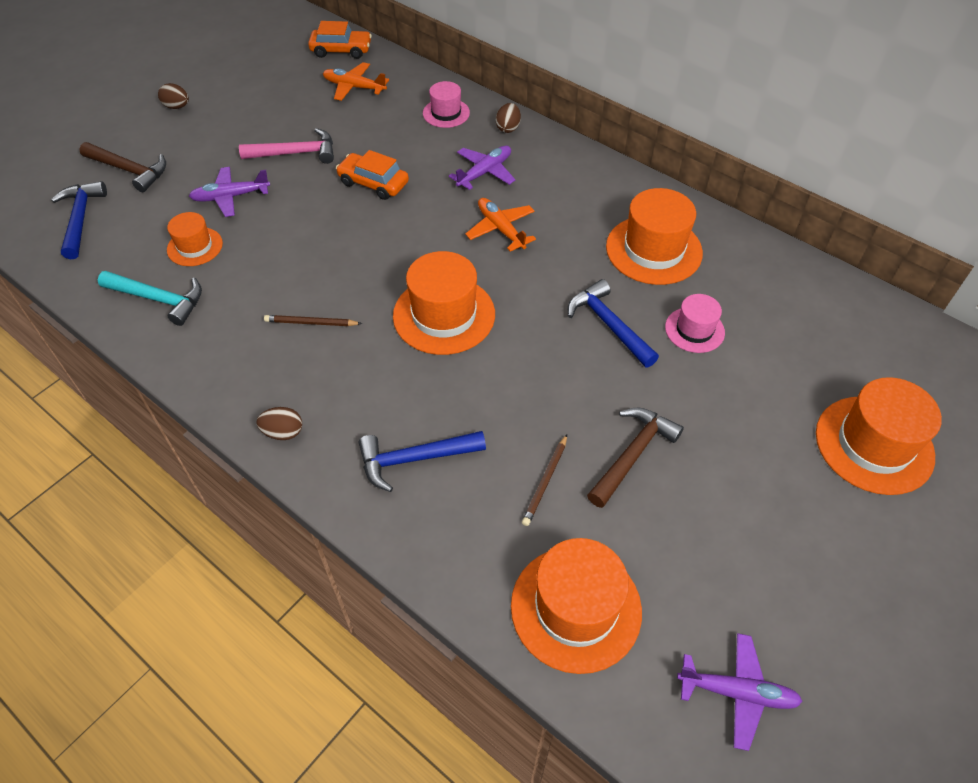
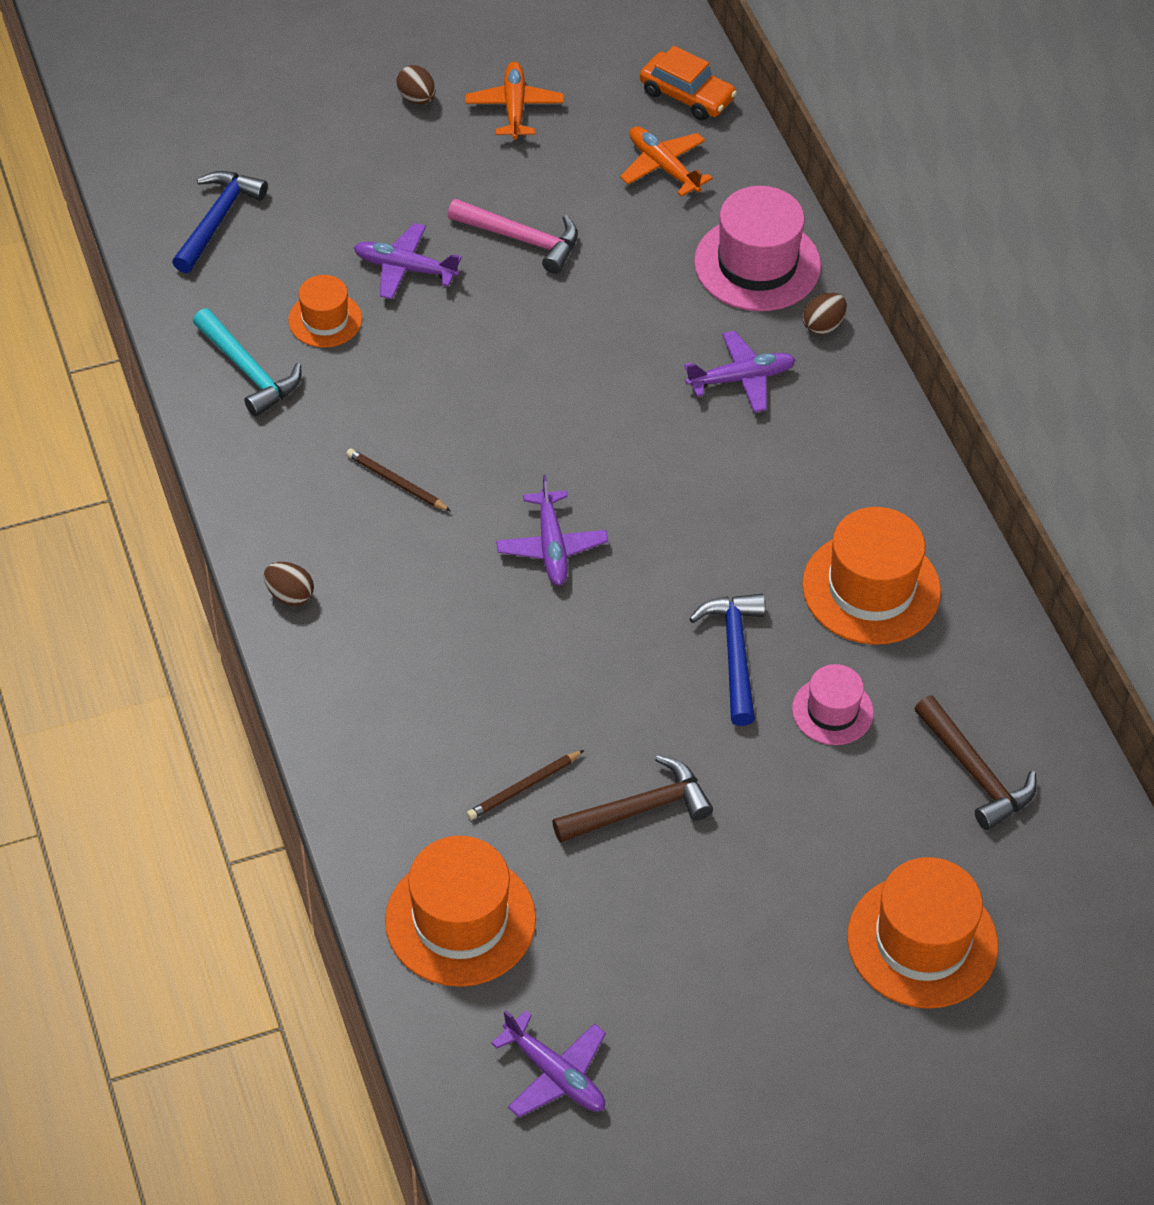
camera: 30 degrees right, 0 degrees up
(130, 170) = (308, 174): brown hammer -> brown hammer (975, 773)
(373, 183) = (589, 329): orange car -> none
(414, 459) = (404, 693): blue hammer -> none
(444, 315) = (551, 546): orange hat -> purple plane
(446, 113) = (757, 264): pink hat -> pink hat, size x1.75
(501, 229) = (701, 468): orange plane -> orange plane (514, 107)

